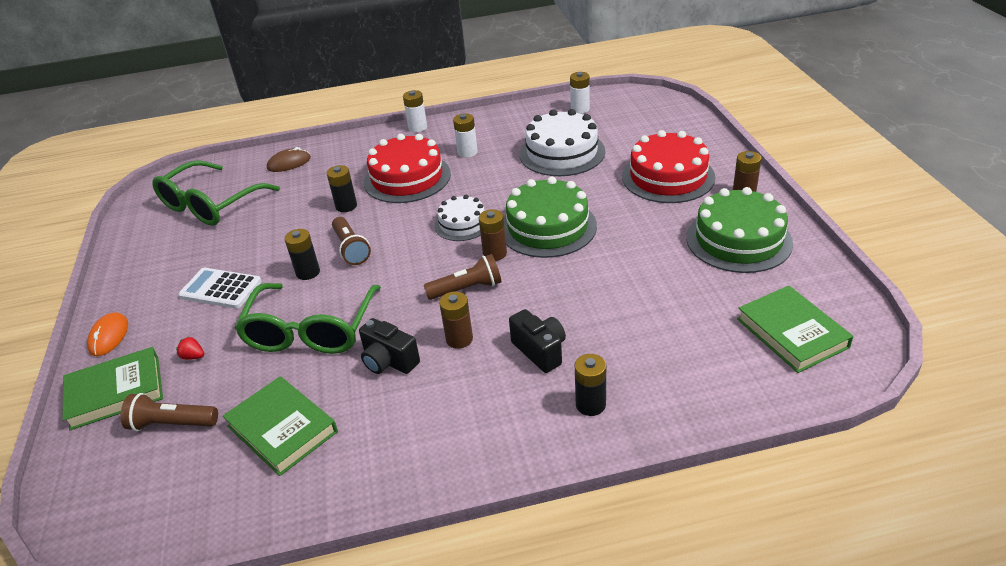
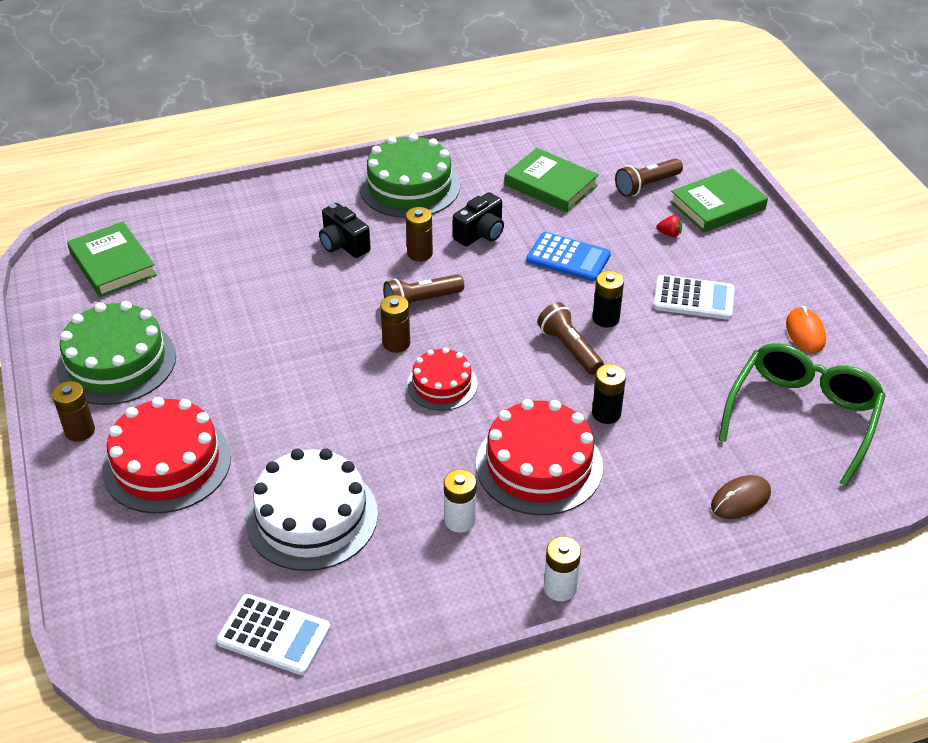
camera: 170 degrees right, 5 degrees up
(109, 336) = (772, 249): orange mouse -> orange mouse (805, 332)
(172, 424) = (646, 186): brown flashlight -> brown flashlight turned 150 degrees clockwise
(310, 331) = (568, 258): green glasses -> blue calculator
(389, 361) = (480, 234): black camera -> black camera turned 105 degrees clockwise
(462, 224) = (442, 384): white cake -> red cake
(547, 227) = (335, 380): green cake -> green cake (409, 186)
(580, 109) = (274, 635): white battery -> white calculator
(590, 404) = (302, 207): black battery -> none

